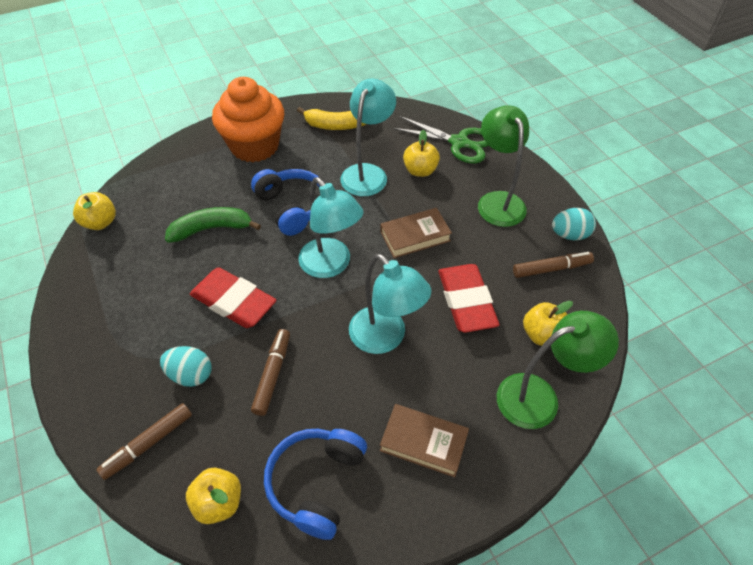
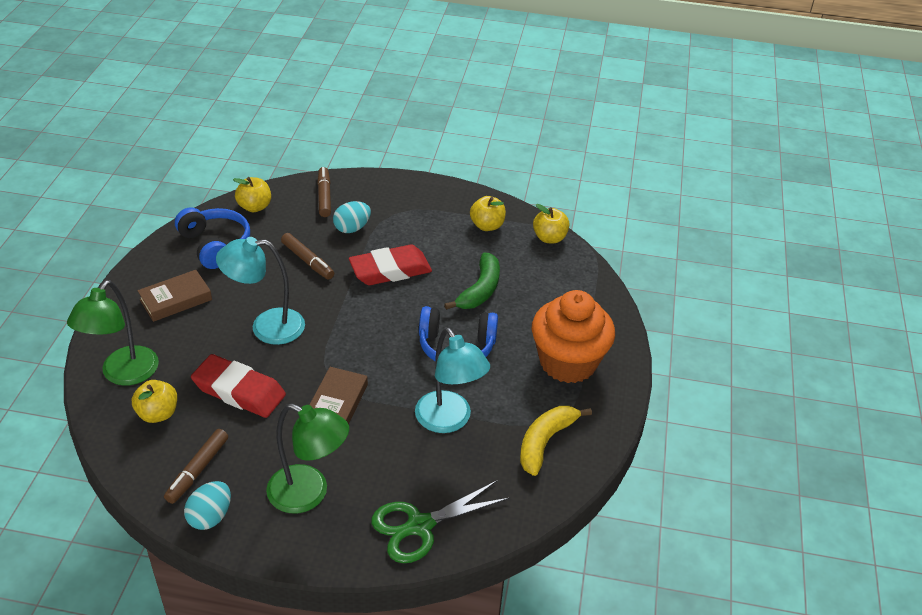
camera: 125 degrees right, 10 degrees down
(331, 265) = (365, 335): turquoise lamp -> none
(420, 170) = (412, 462): yellow apple -> yellow apple (487, 226)

